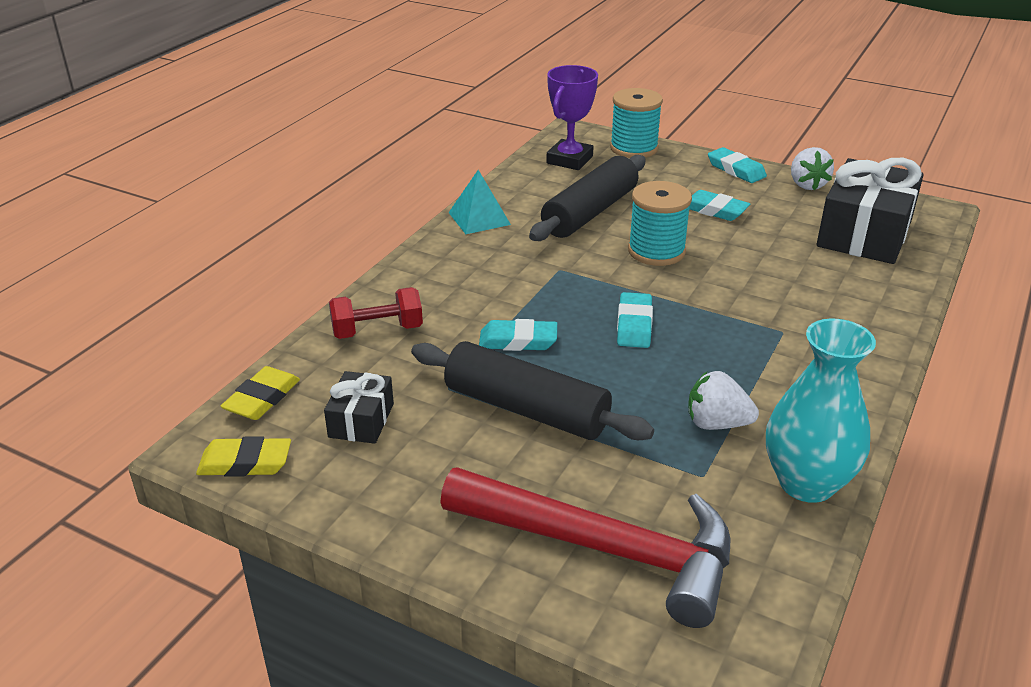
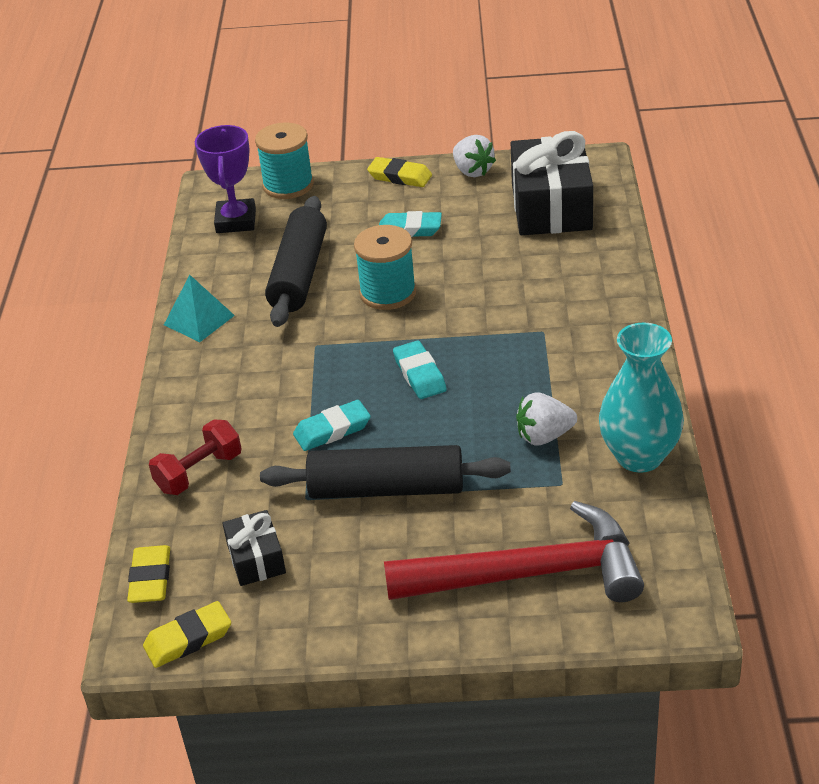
camera: 25 degrees left, 5 degrees up
(736, 170) = (400, 176): turquoise eraser -> yellow eraser

